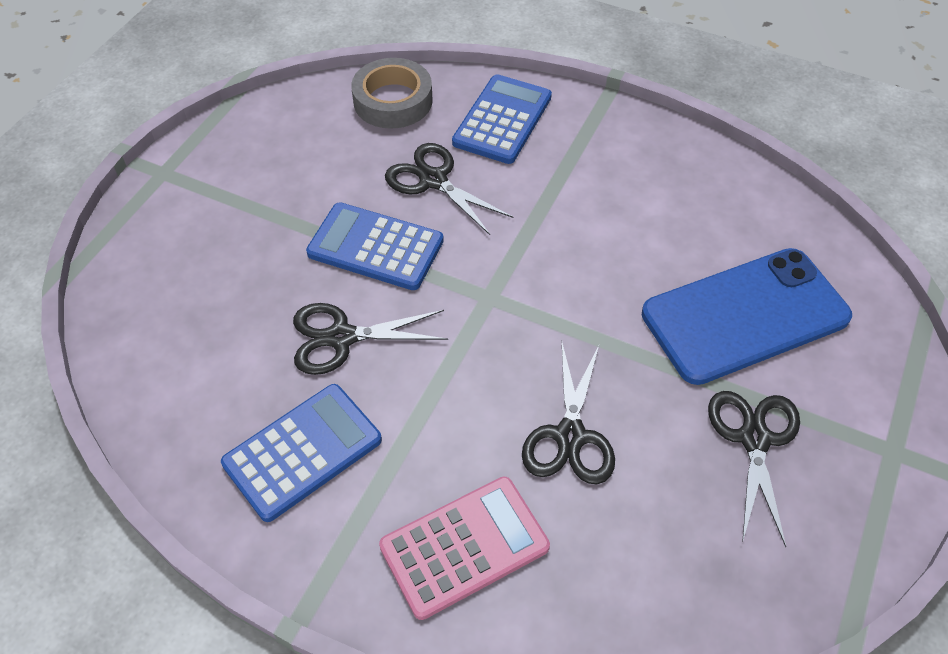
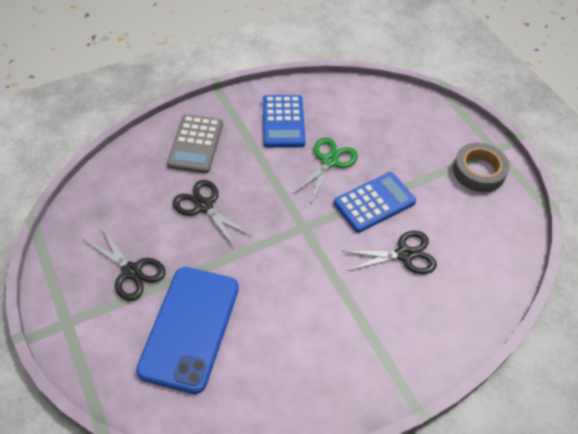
camera: 125 degrees right, 0 degrees up
(341, 337) = (329, 161): black scissors -> green scissors
(393, 101) = (490, 276): grey tape -> grey tape (478, 171)
(464, 547) = (195, 144): pink calculator -> grey calculator
(502, 120) = (431, 322): blue calculator -> none

